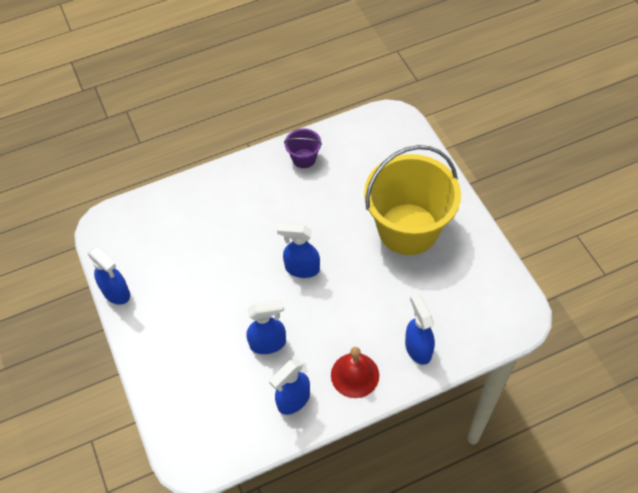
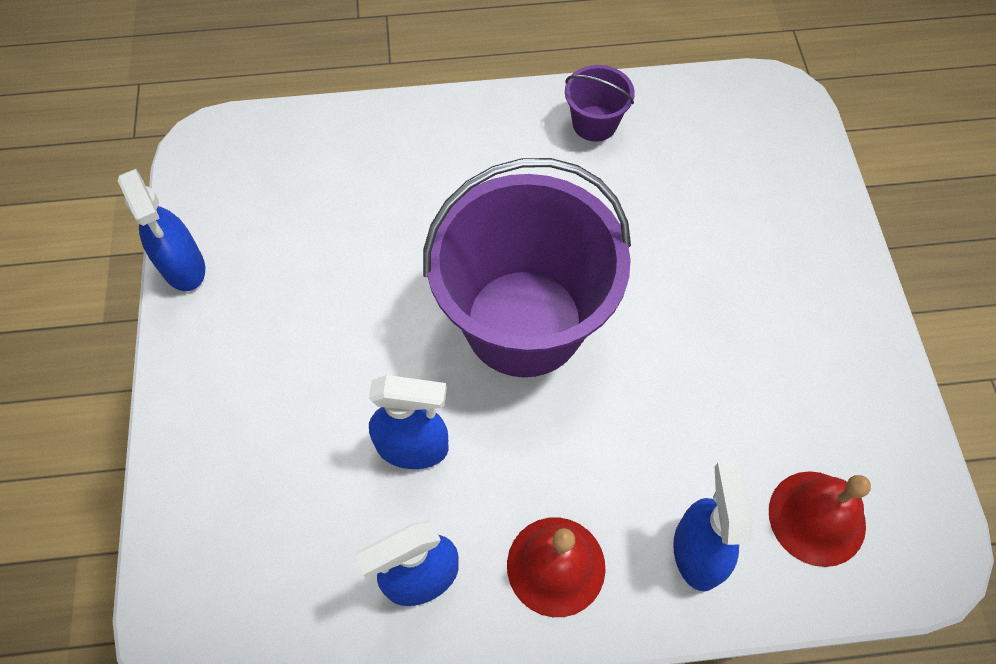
camera: 15 degrees right, 5 degrees up
(302, 268) = (524, 322): blue spray bottle -> purple bucket
(408, 229) = (747, 307): yellow bucket -> none
(468, 316) = (817, 518): none -> red bell

